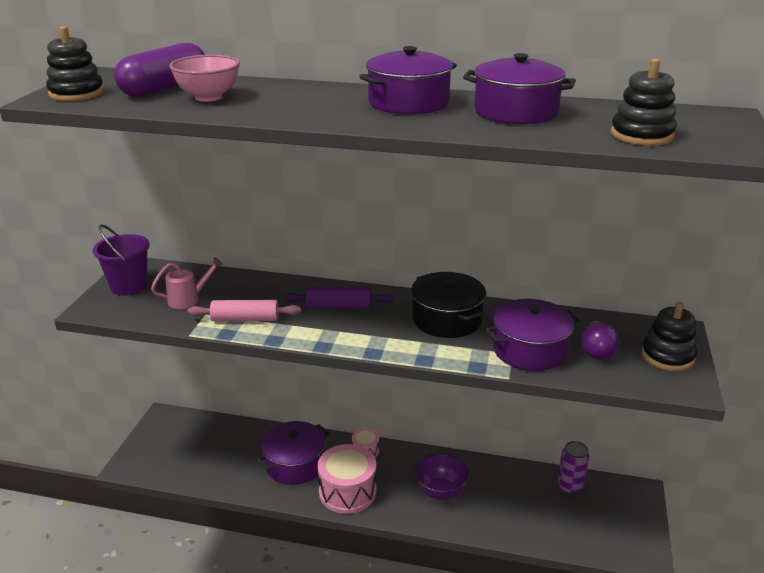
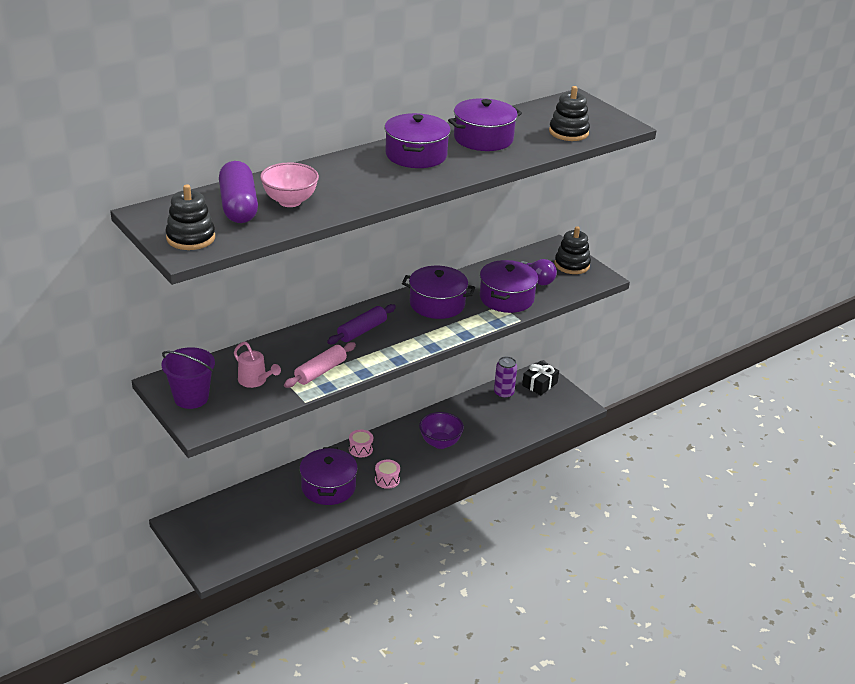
camera: 50 degrees left, 5 degrees up
(189, 299) = (255, 381): pink watering can -> pink watering can turned 120 degrees clockwise
(347, 491) = (387, 480): pink drum -> pink drum, size x0.50
(447, 319) = (437, 304): black pot -> purple pot
(624, 502) = (539, 384): none -> black gift

